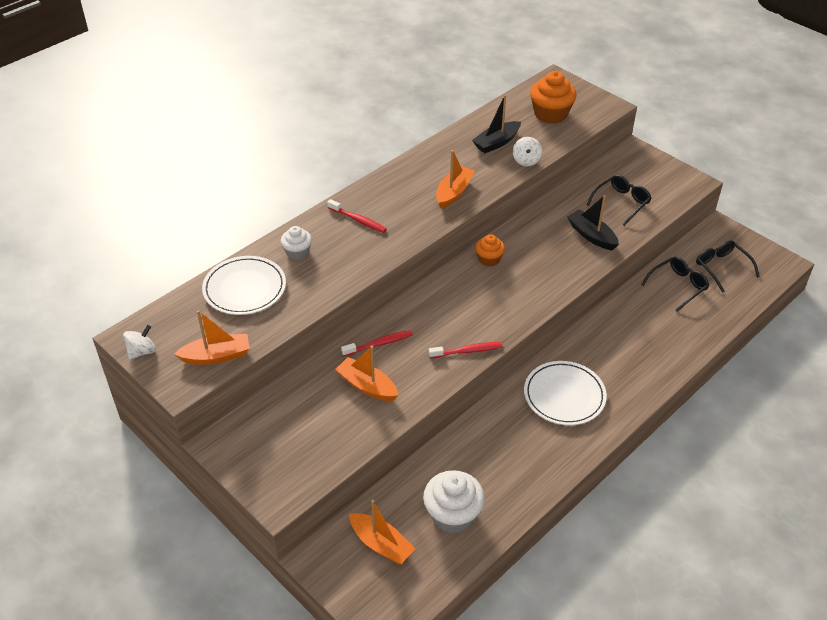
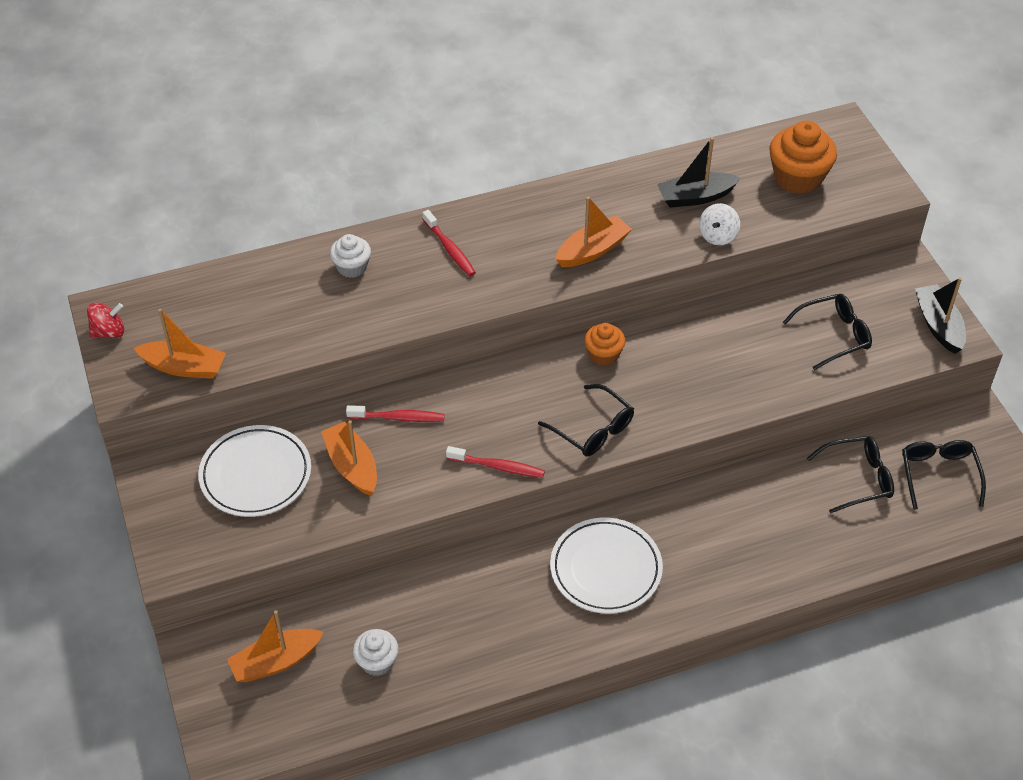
camera: 25 degrees right, 5 degrees up
(142, 351) = (109, 332): white spinning top -> red spinning top
(244, 288) = (264, 293): white plate -> white plate (256, 474)
(381, 544) = (276, 662): orange boat -> orange boat turned 90 degrees clockwise
(452, 515) = (377, 661): white cupcake -> white cupcake, size x0.59
(513, 306) = (593, 429): none -> black glasses
(591, 236) = (760, 369): black boat -> black boat (938, 325)

